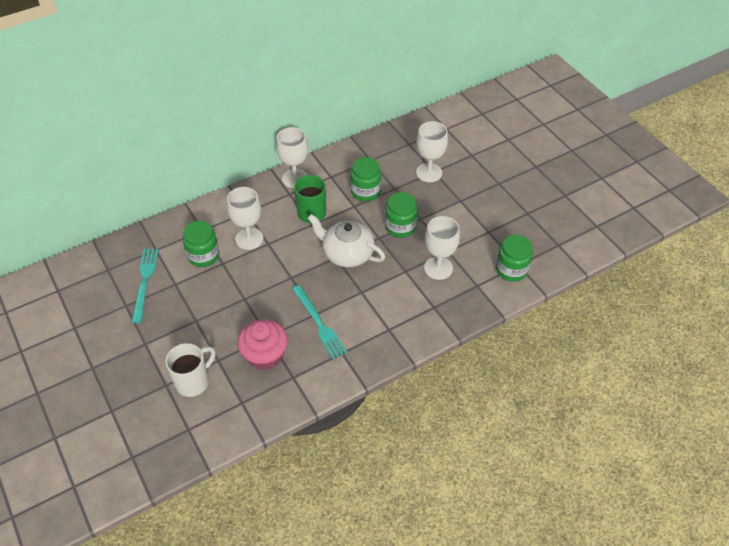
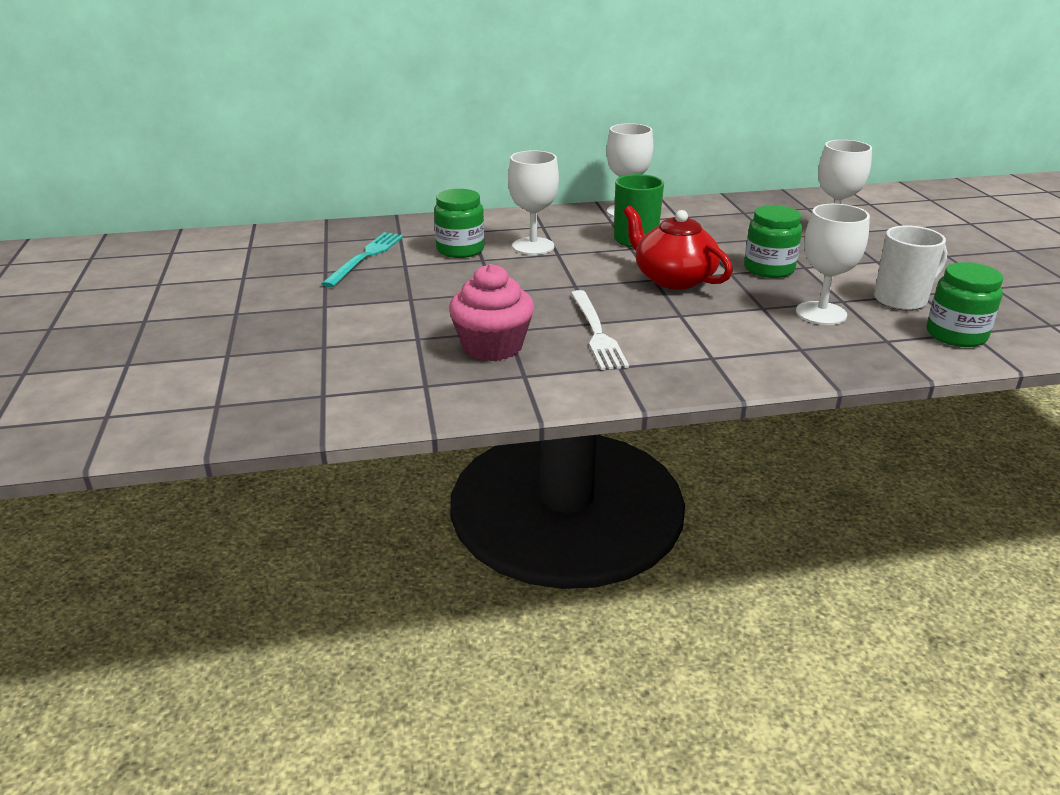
camera: 20 degrees right, 20 degrees down
(193, 382) = (366, 351): white mug -> white mug (901, 300)
(319, 323) = (596, 332): turquoise fork -> white fork
(347, 253) = (673, 278): white teapot -> red teapot
(365, 191) = (725, 234): green jar -> none

